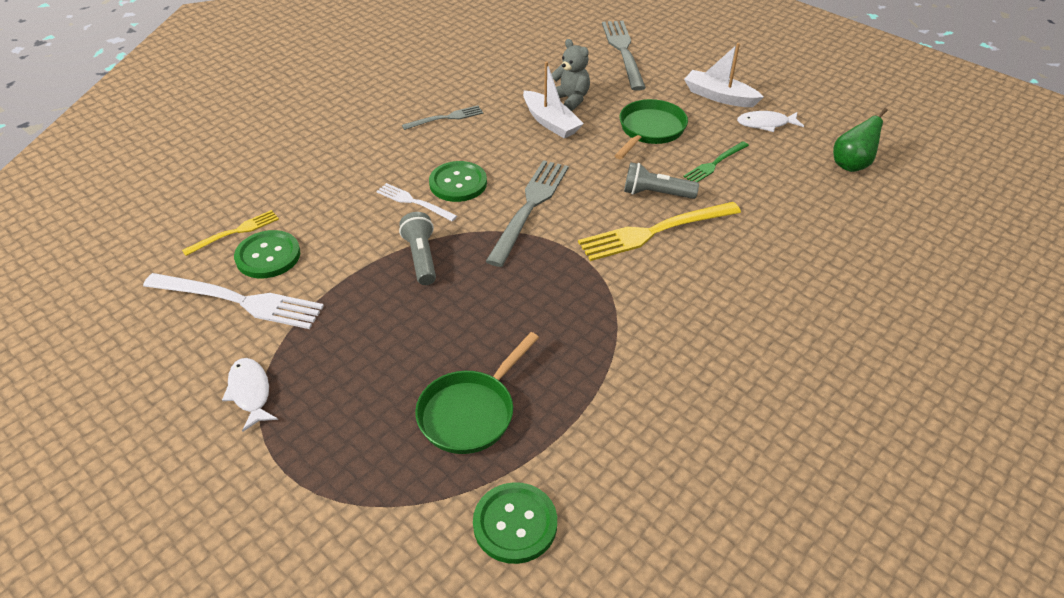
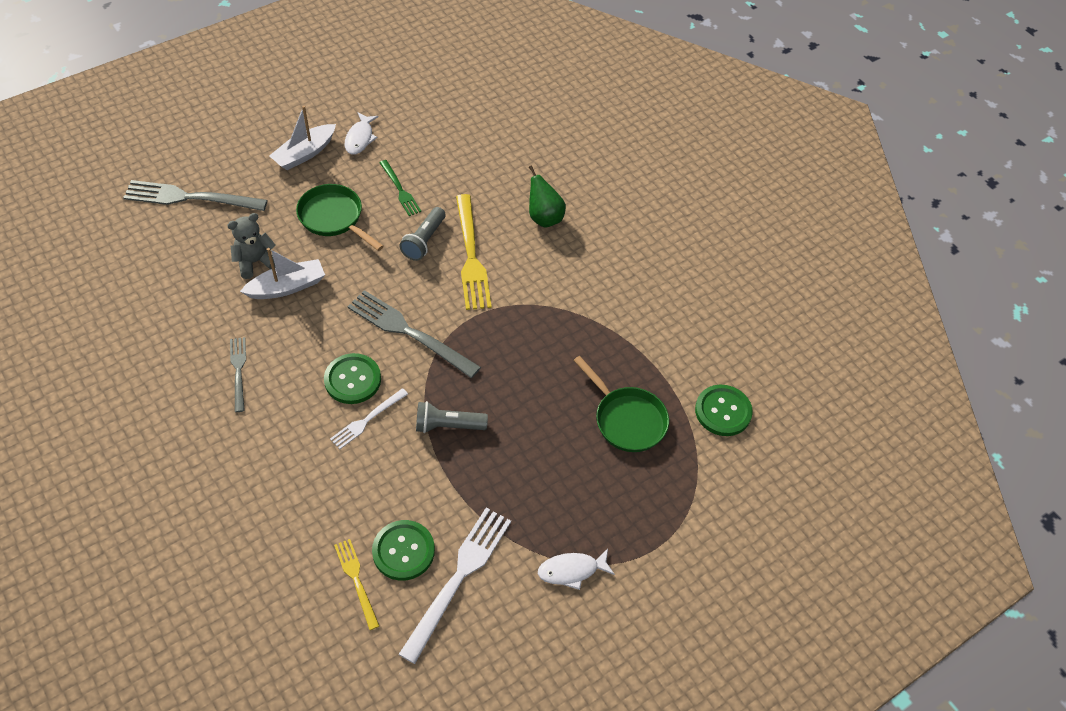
camera: 80 degrees left, 10 degrees up
(851, 165) = (436, 109): green pear -> green pear (544, 218)

